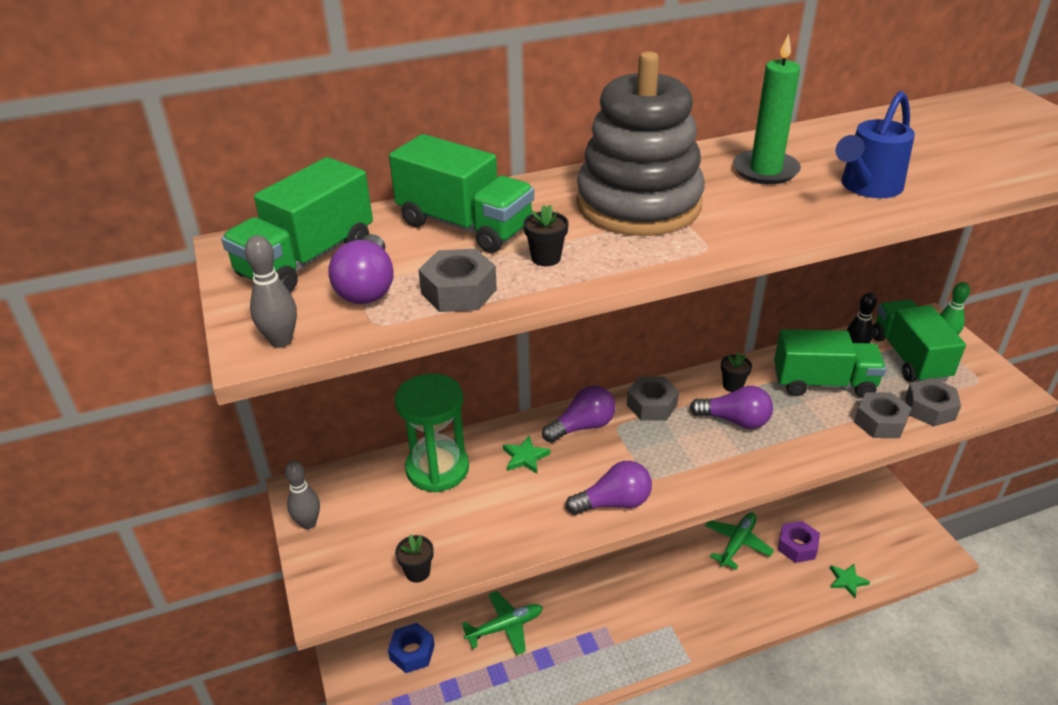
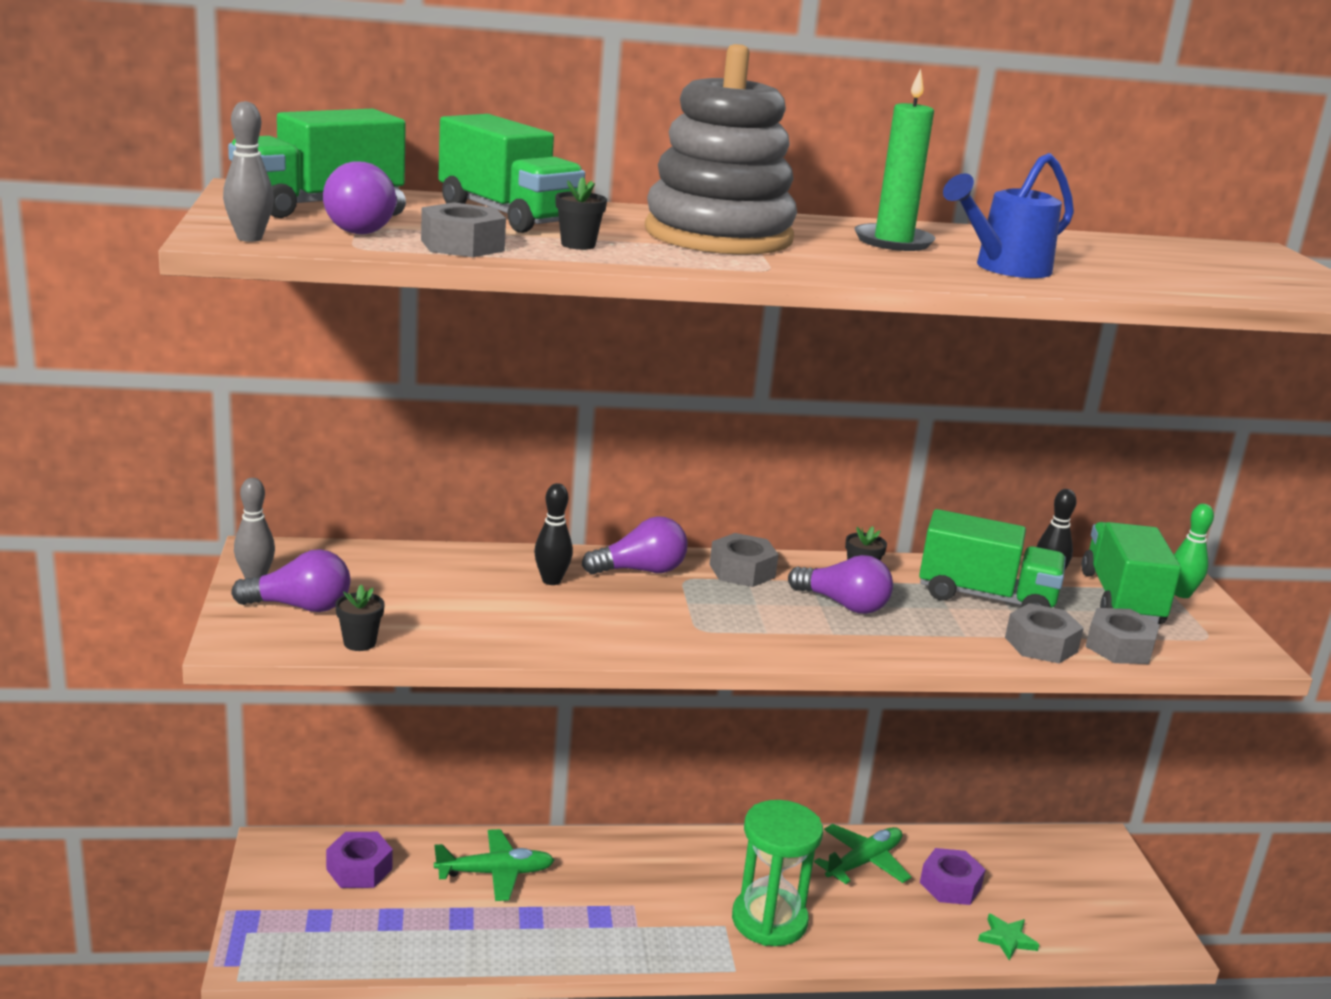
camera: 10 degrees right, 15 degrees down
(412, 652) = (359, 869): blue nut -> purple nut
(437, 469) = (437, 568): green hourglass -> green hourglass (769, 920)
(525, 457) = (551, 580): green star -> black bowling pin
(614, 503) = (639, 639): purple light bulb -> purple light bulb (300, 607)

